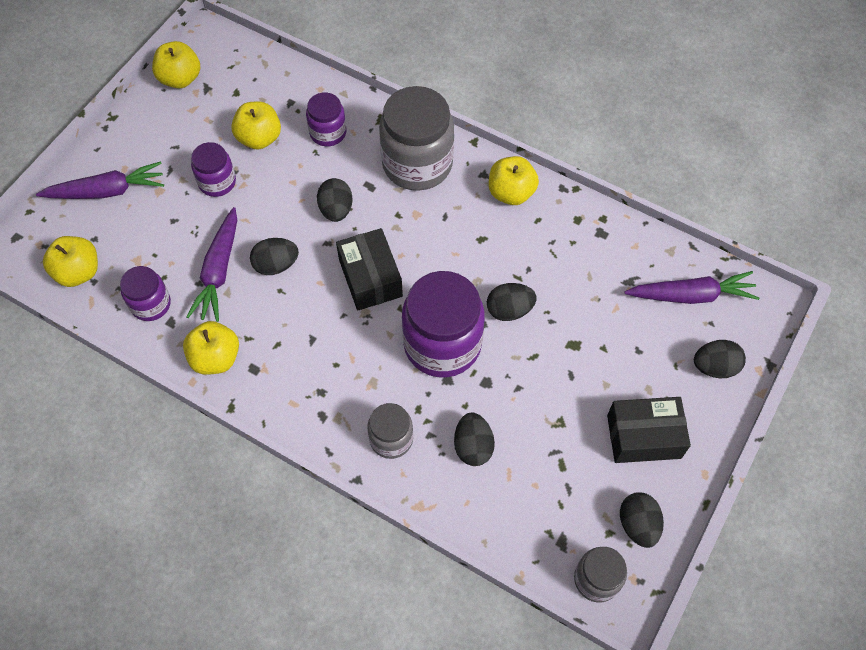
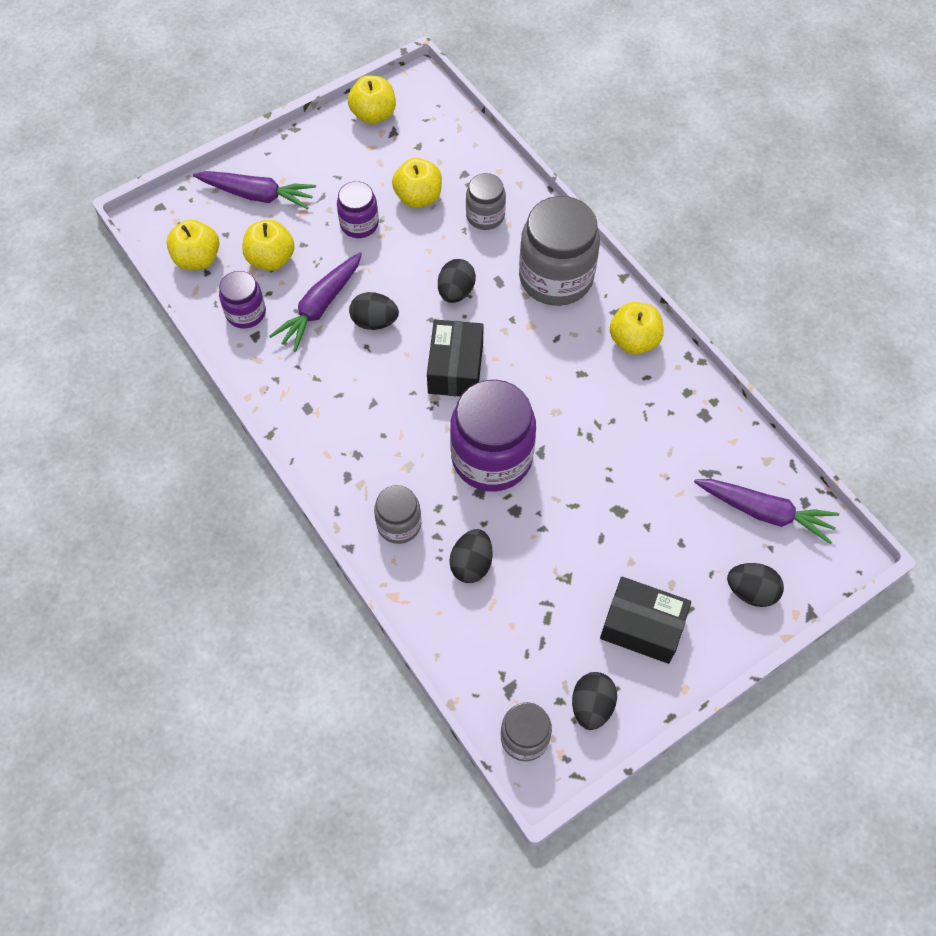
camera: 25 degrees right, 0 degrees up
(216, 358) = (278, 384): yellow apple -> yellow apple (271, 259)
(328, 133) = (485, 216): purple jar -> grey jar
(509, 310) = (573, 452): black egg -> none

